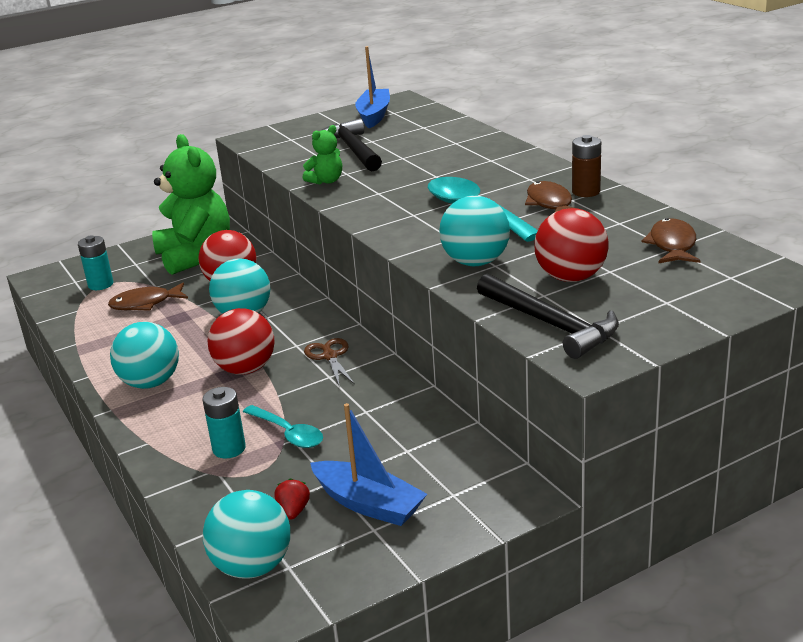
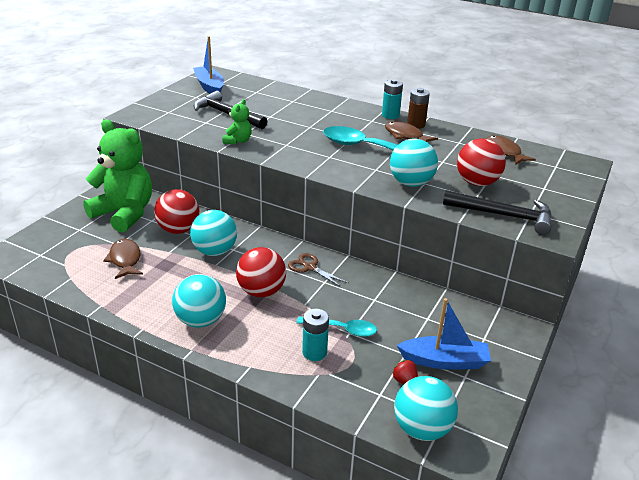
camera: 35 degrees left, 5 degrees up
(100, 284) = (68, 252): turquoise battery -> turquoise battery (390, 115)
(145, 303) = (125, 260): brown fish -> brown fish turned 120 degrees clockwise

